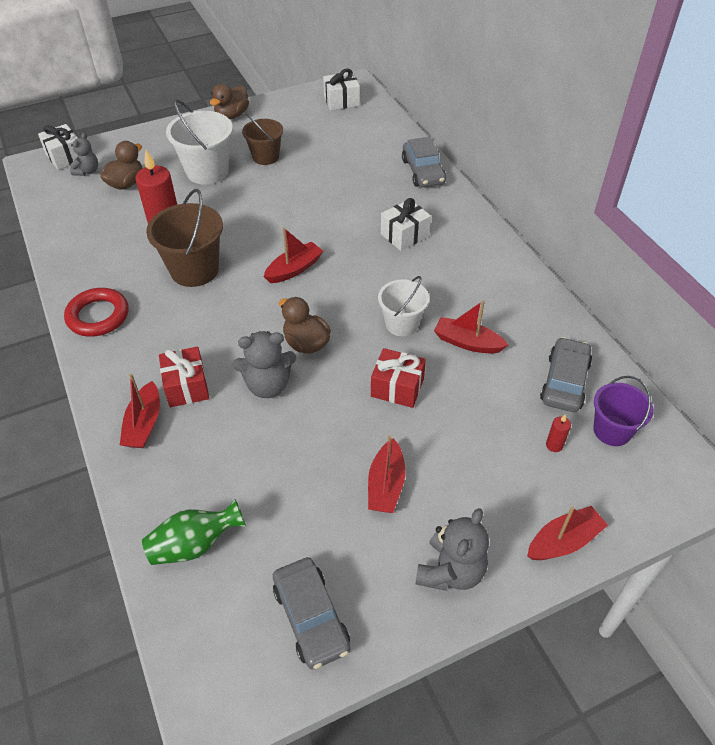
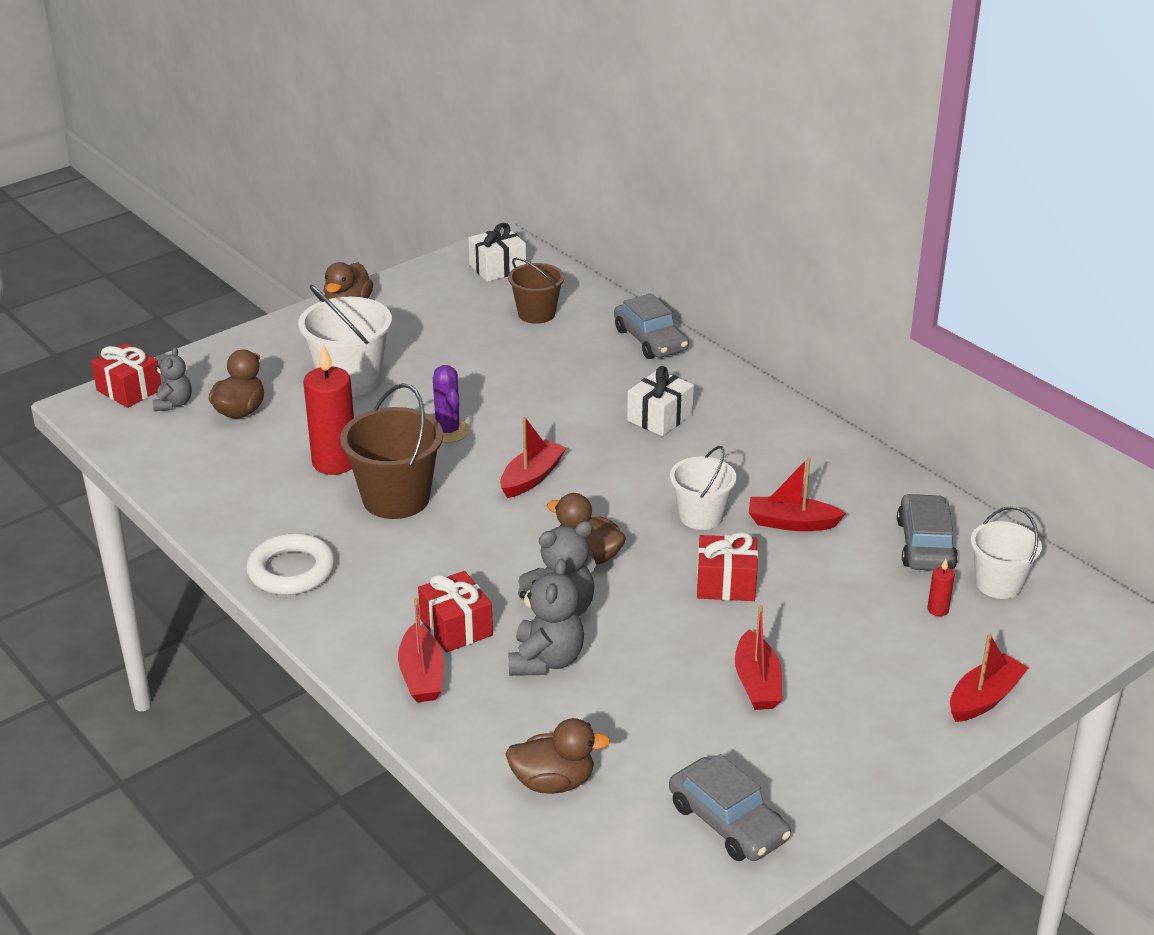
camera: 15 degrees left, 15 degrees down
(65, 157) = (129, 390): white gift -> red gift
(98, 316) = (291, 571): red ring -> white ring
(194, 544) = (553, 782): green vase -> brown duck
(253, 221) = (448, 431): none -> purple cactus
(265, 157) = (424, 351): brown bucket -> brown bucket (536, 314)
(451, 571) = (868, 749): grey teddy bear -> grey teddy bear (546, 660)
(612, 430) = (998, 584): purple bucket -> white bucket

